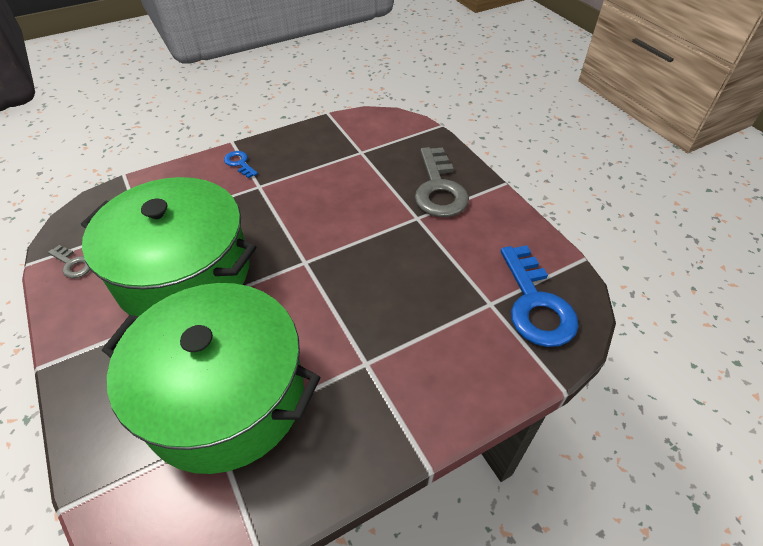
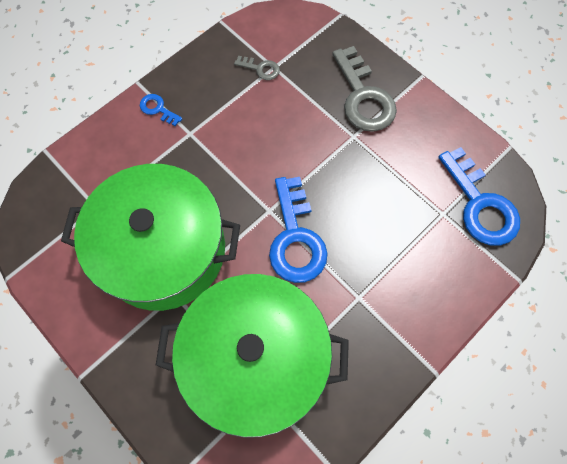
camera: 15 degrees left, 20 degrees up
(73, 264) = (52, 266): grey key -> grey key (260, 69)
(321, 291) = (295, 238): none -> blue key

